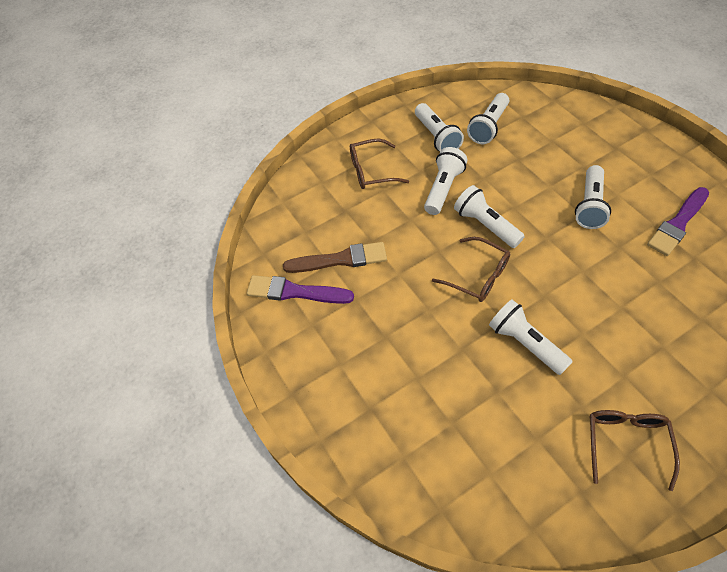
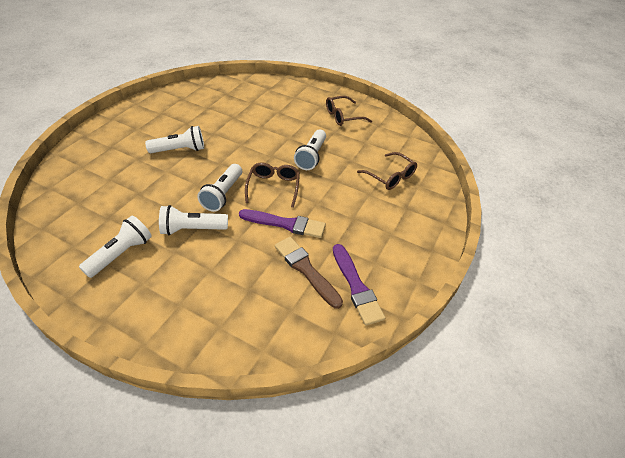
camera: 125 degrees left, 10 degrees down
(371, 171) = (188, 289): brown glasses -> brown glasses (390, 177)
(488, 126) = (97, 221): white flashlight -> none
(678, 224) = (181, 115): purple brush -> purple brush (285, 224)

